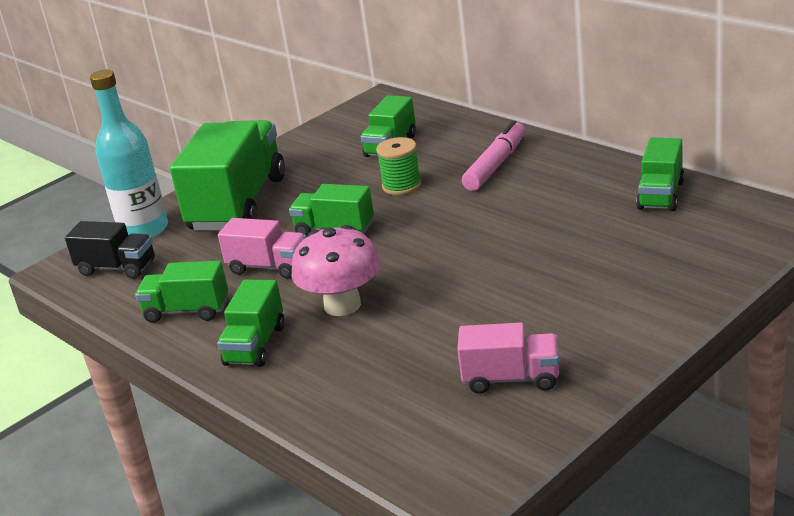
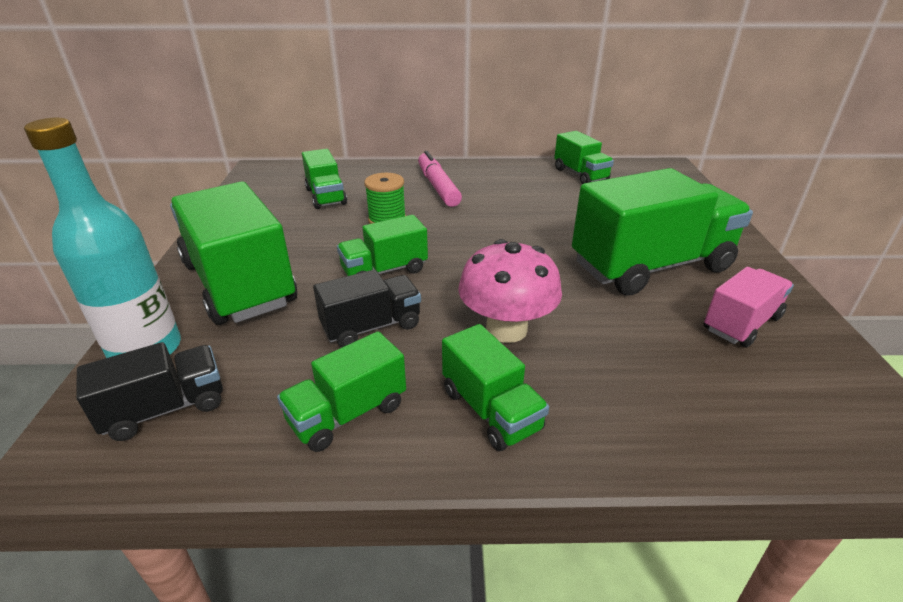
camera: 50 degrees left, 5 degrees up
(268, 267) = (371, 326): pink truck -> black truck
(536, 308) = (650, 266): none -> green truck

